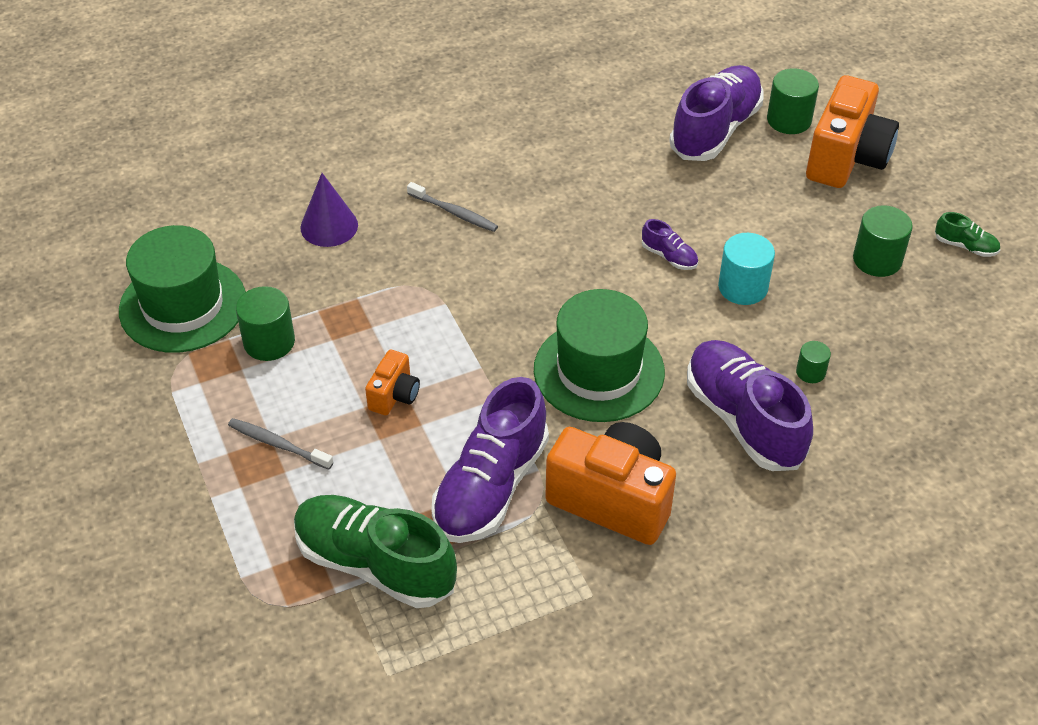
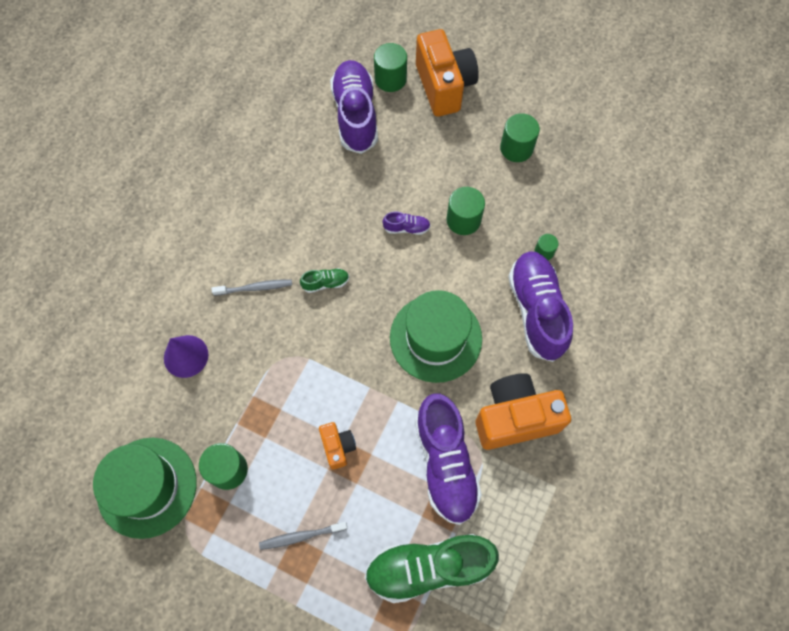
camera: 40 degrees left, 20 degrees up
(743, 287) = (463, 220): turquoise cylinder -> green cylinder
(743, 419) = (536, 310): purple shoe -> purple shoe turned 60 degrees clockwise
(965, 246) = (552, 106): green shoe -> green shoe (325, 283)

